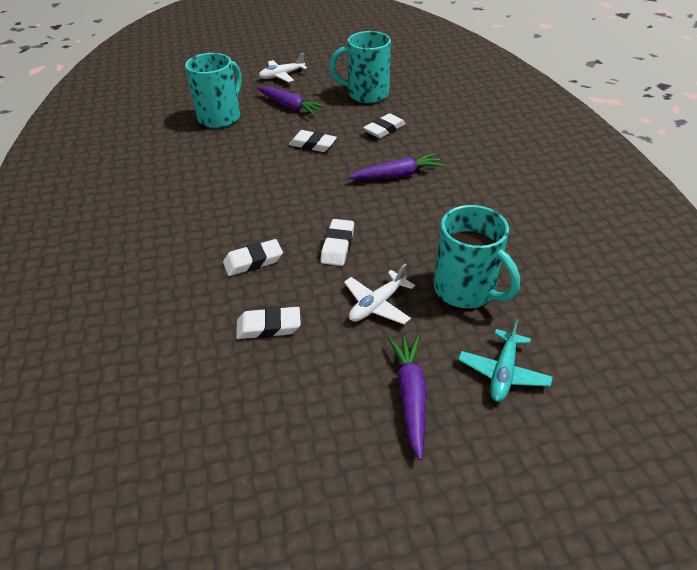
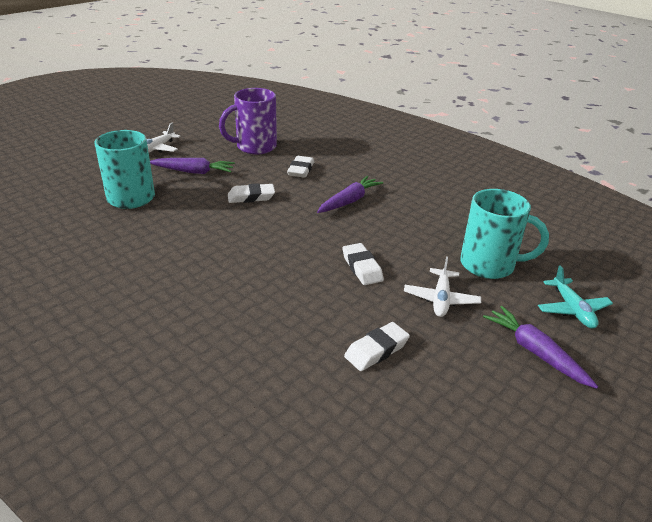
camera: 35 degrees left, 10 degrees down
(253, 261) = (303, 305): white eraser -> none
(366, 94) = (255, 147): turquoise mug -> purple mug

